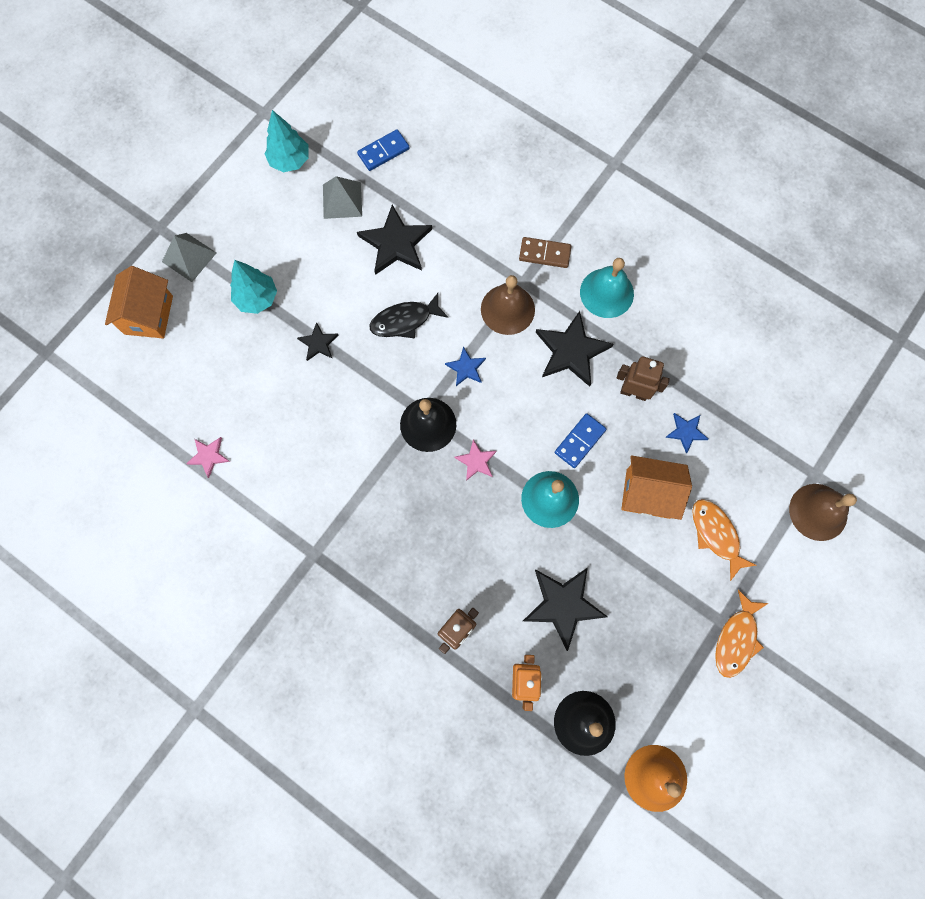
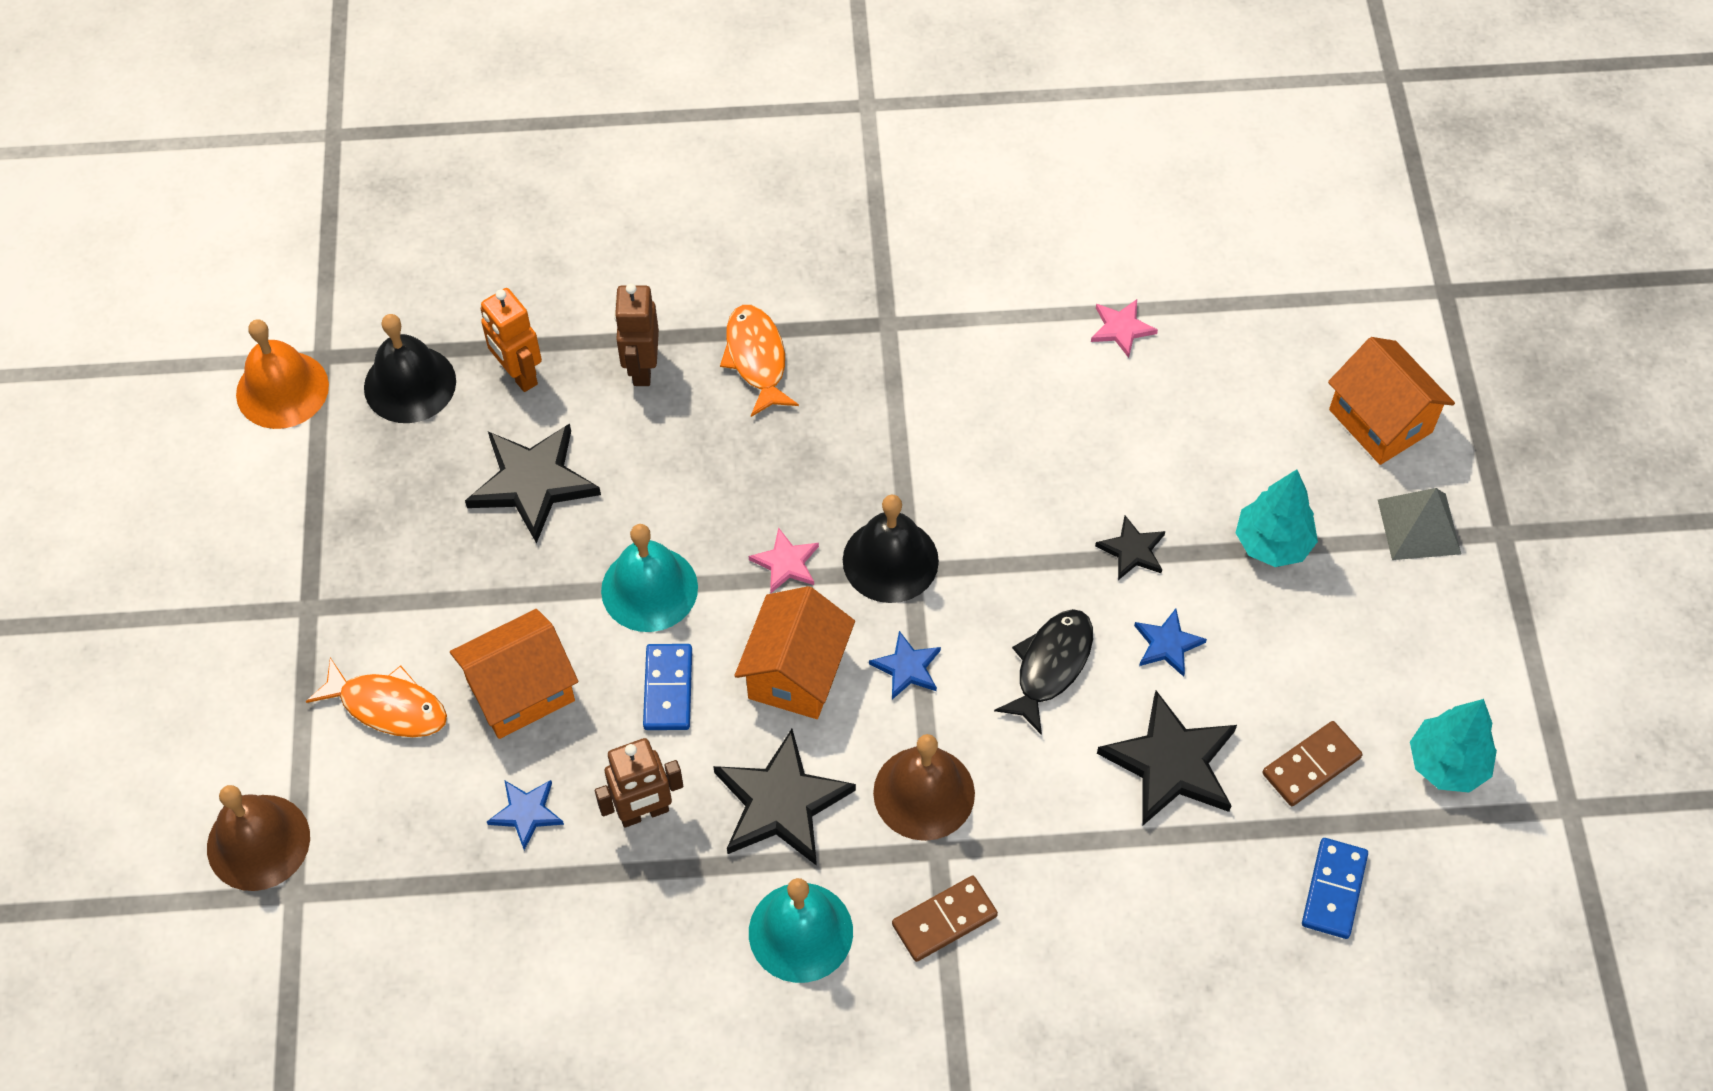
camera: 140 degrees right, 15 degrees down
(342, 200) = (1311, 766): grey pyramid -> brown domino
(347, 291) = (1167, 644): none -> blue star
(516, 404) = (796, 673): none -> orange house
(736, 639) = (276, 600): orange fish -> orange fish (757, 358)

